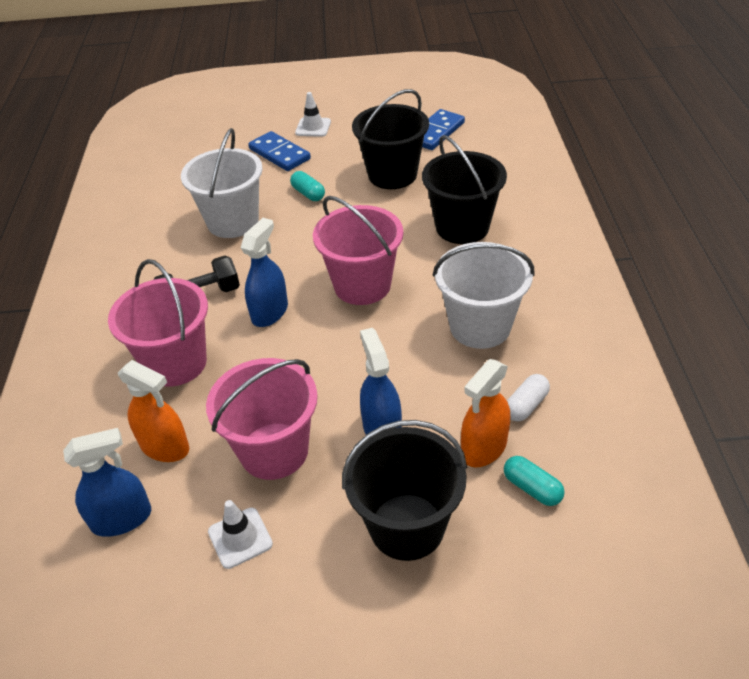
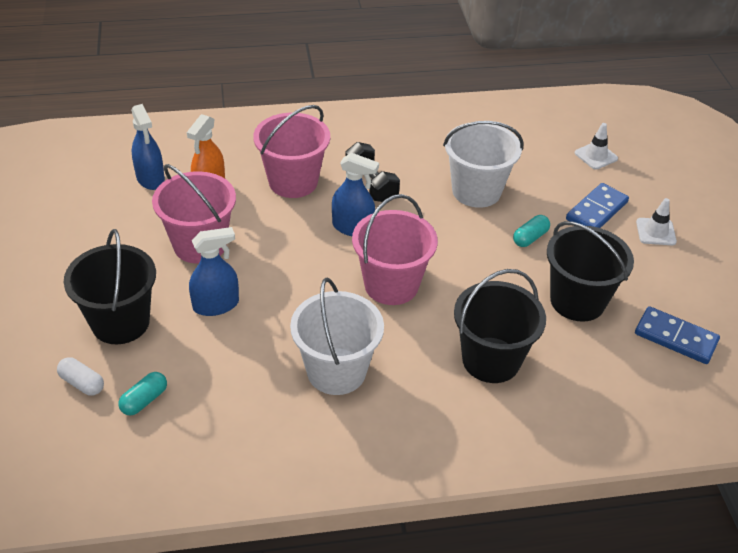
camera: 80 degrees right, 0 degrees up
(240, 538) = (126, 235): white traffic cone -> white traffic cone (596, 156)
(484, 448) = (189, 370): orange spray bottle -> none
(526, 405) = (234, 401): white capsule -> white capsule (82, 383)

